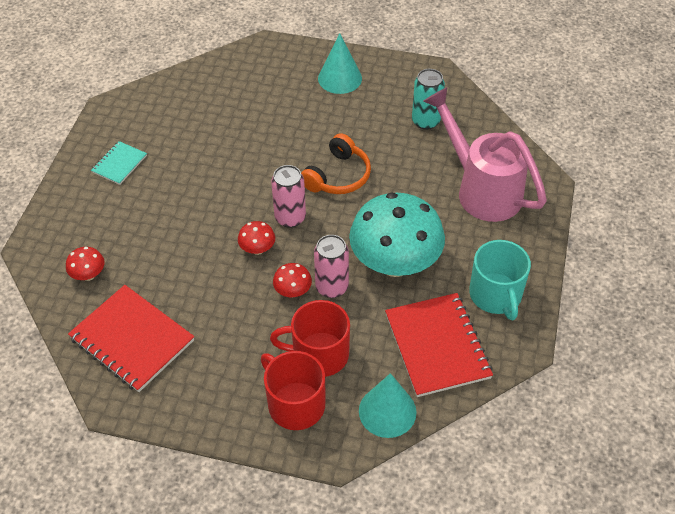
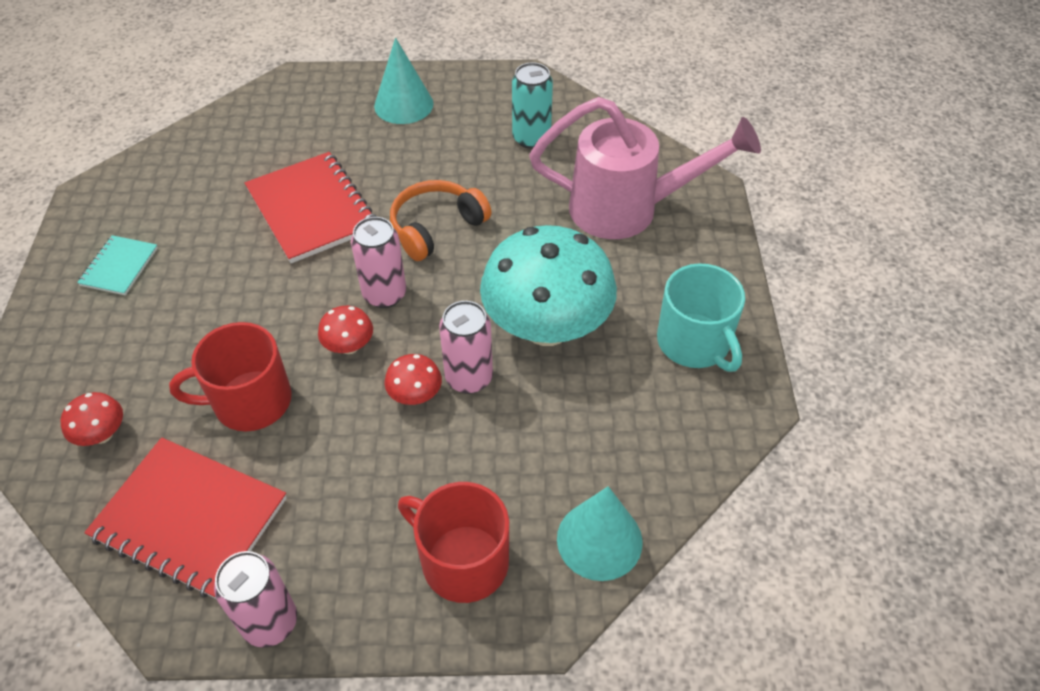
camera: 15 degrees left, 0 degrees up
(167, 413) = (270, 622): none -> pink can
(319, 354) = (477, 478): red mug -> red mug (250, 401)
(338, 176) = (436, 227): orange headphones -> orange headphones turned 150 degrees counterclockwise
(437, 346) = (639, 429): red notebook -> red notebook (312, 209)
(481, 189) = (629, 209): pink watering can -> pink watering can turned 150 degrees clockwise

